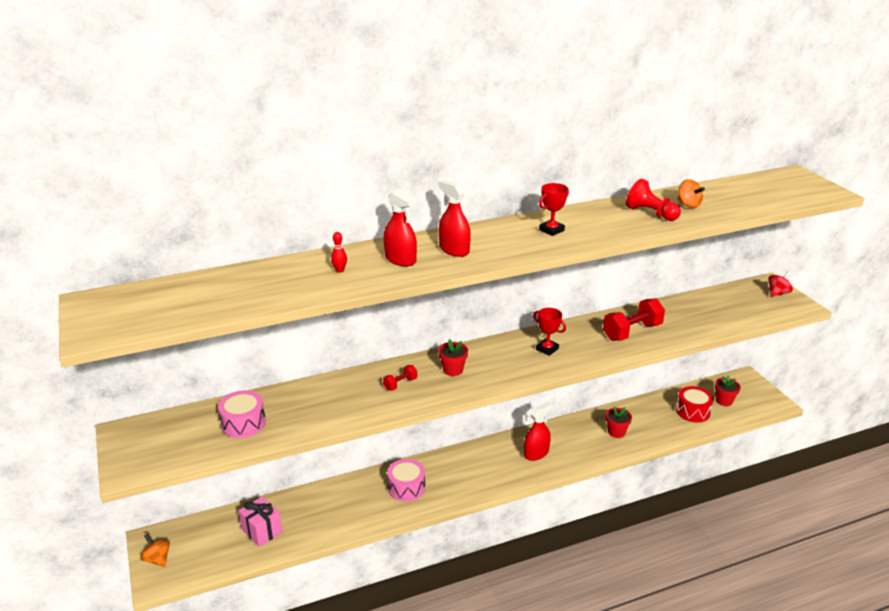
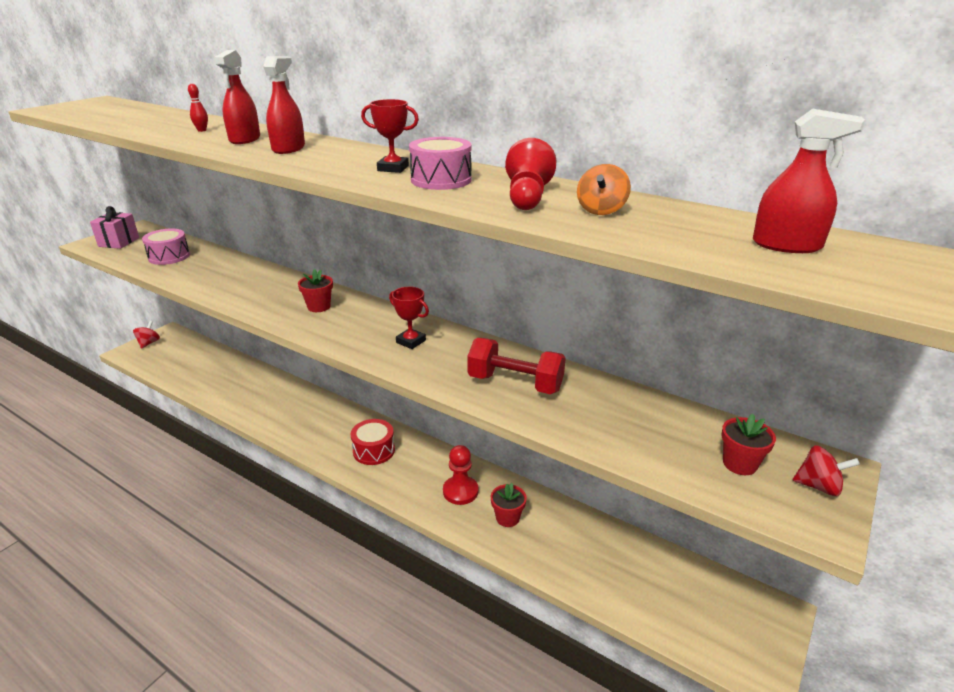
camera: 55 degrees right, 0 degrees up
(157, 559) = (149, 343): orange spinning top -> red spinning top
(262, 531) = (200, 369): pink gift -> pink gift (119, 242)
(400, 384) = (273, 292): red dumbbell -> none
(406, 487) = (297, 412): pink drum -> pink drum (441, 180)
(536, 453) = (413, 470): red spray bottle -> red spray bottle (786, 245)
(547, 349) = (411, 341): red trophy -> red trophy turned 60 degrees counterclockwise
(576, 441) = (460, 491): none -> red pawn
(693, 411) = (625, 576): red drum -> red drum (374, 450)
(724, 401) = (688, 603): red flower pot -> red flower pot (739, 464)

